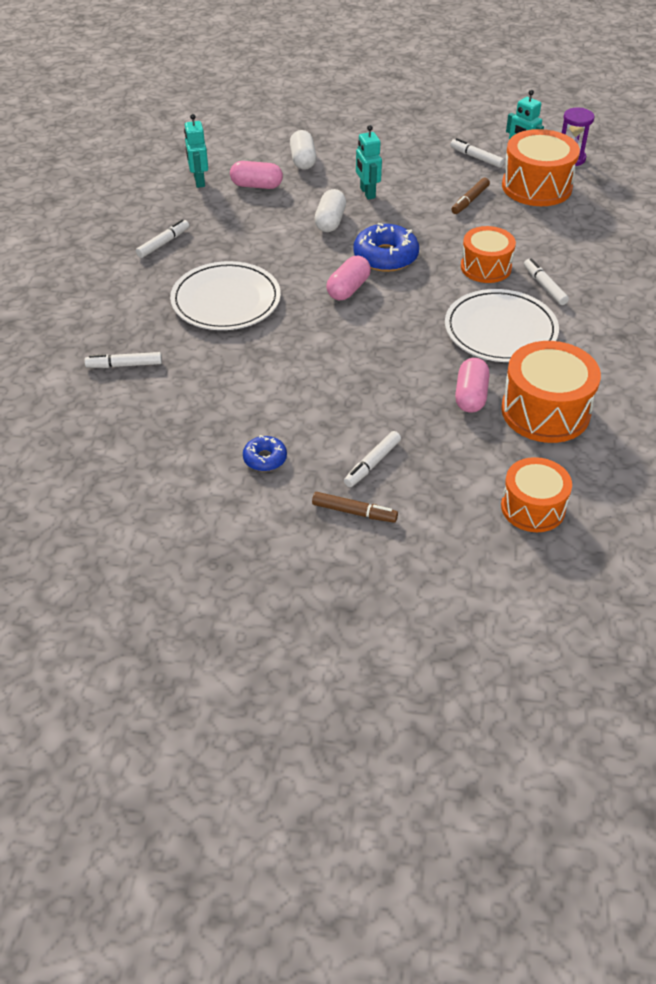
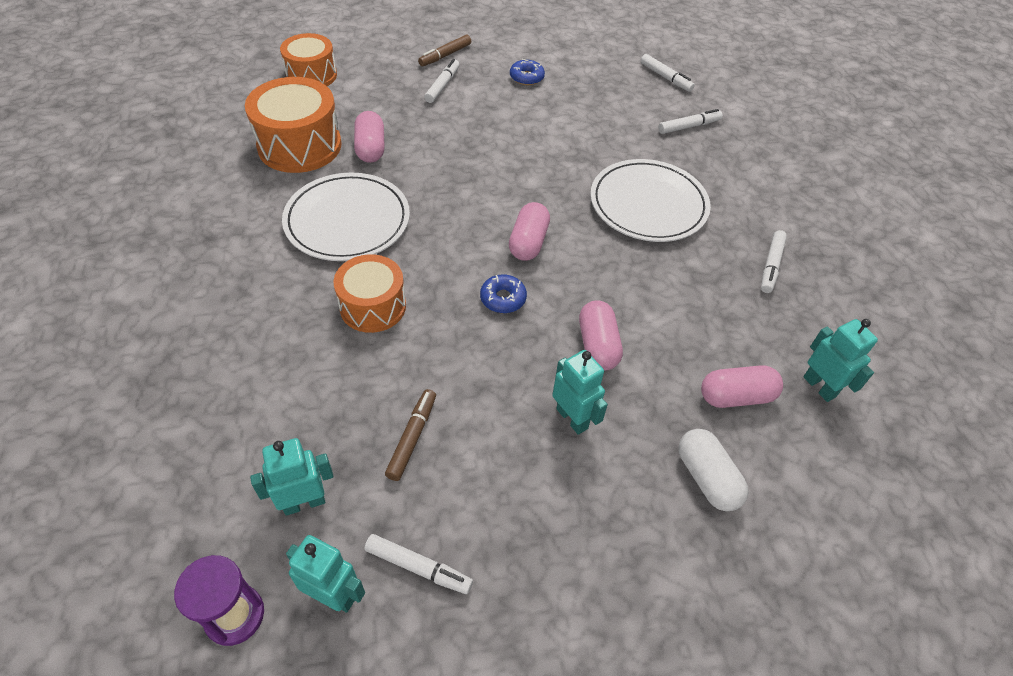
camera: 160 degrees right, 5 degrees up
(330, 221) = (597, 345): white capsule -> pink capsule
(354, 512) = (445, 55): brown marker -> brown marker turned 45 degrees counterclockwise
(385, 256) = (503, 298): blue donut -> blue donut, size x0.55
(536, 187) = (304, 502): orange drum -> turquoise robot
(544, 286) = (296, 290): white marker -> white marker (665, 77)

